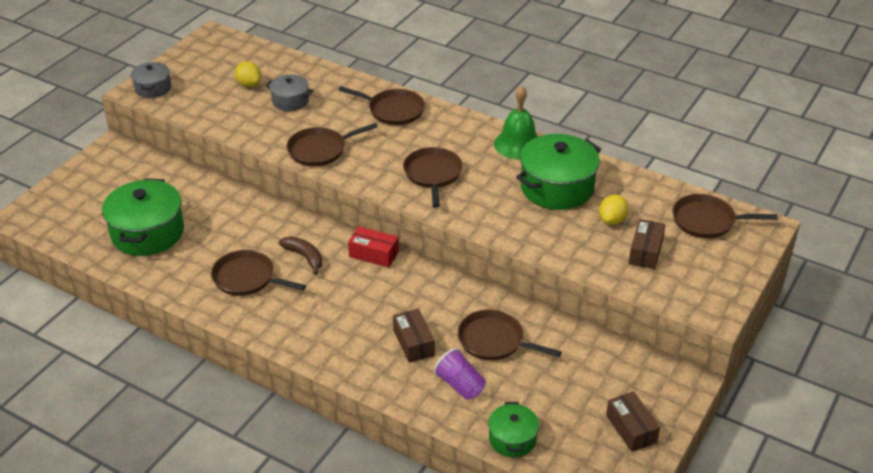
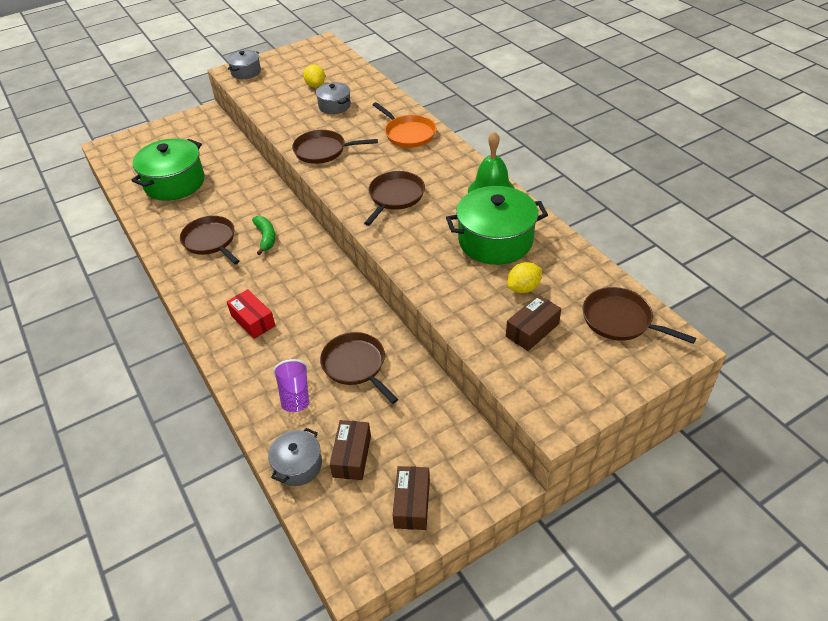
camera: 30 degrees right, 5 degrees up
(304, 257) = (266, 237): brown banana -> green banana
(373, 254) = (320, 253): red box -> red box (253, 320)
(393, 110) = (408, 134): brown pan -> orange pan
(413, 343) = (288, 341): brown box -> brown box (352, 456)
(512, 439) = (298, 465): green pot -> grey pot

